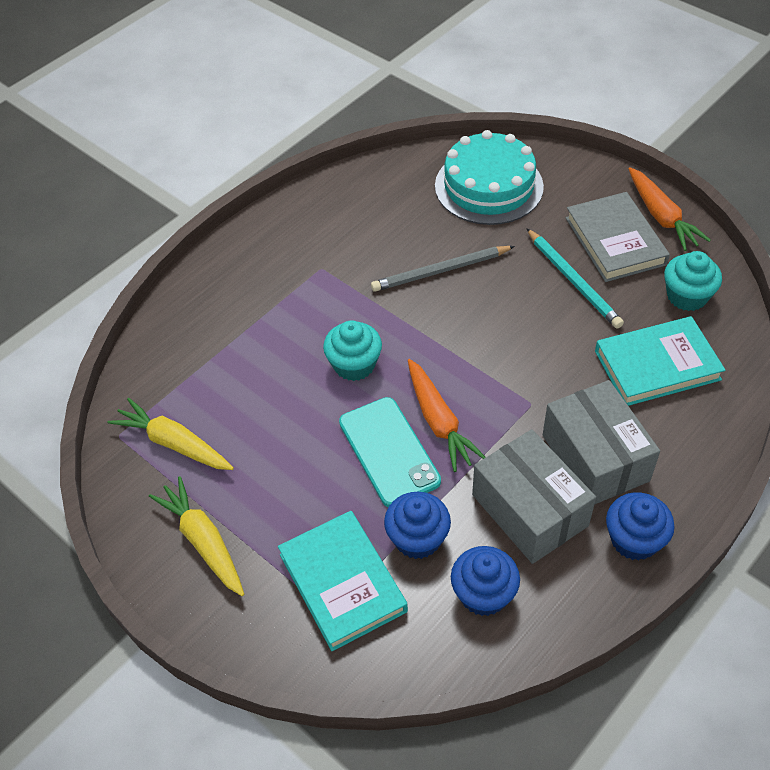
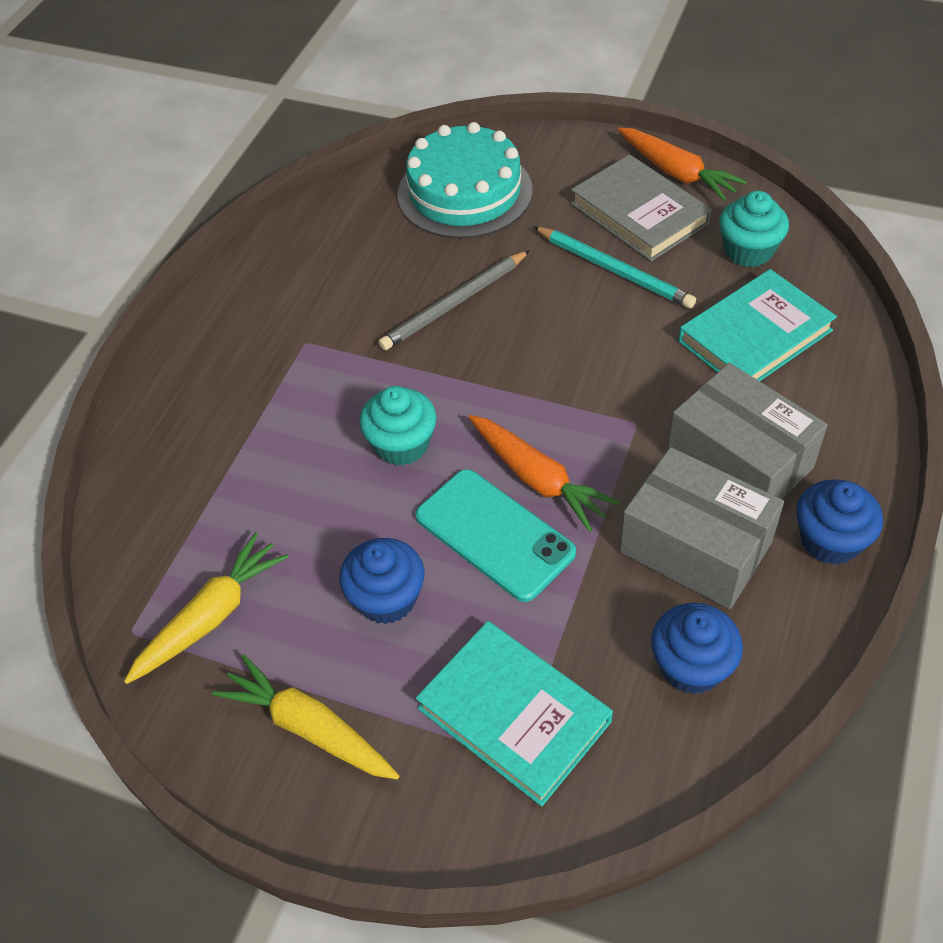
camera: 20 degrees left, 0 degrees up
(173, 443) = (212, 616): yellow carrot -> yellow carrot turned 120 degrees clockwise
(417, 538) = (580, 627): blue cupcake -> blue cupcake (386, 598)

